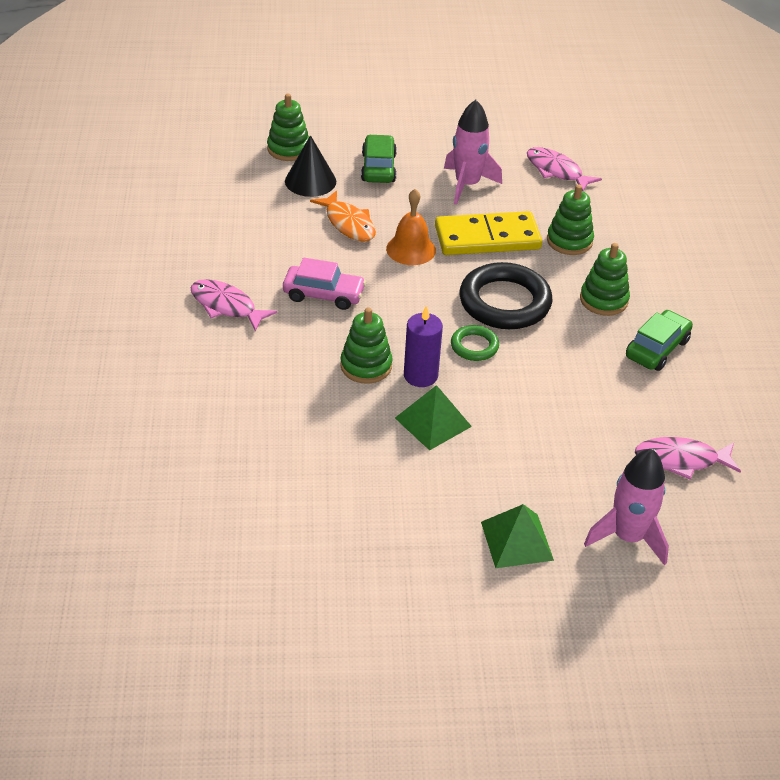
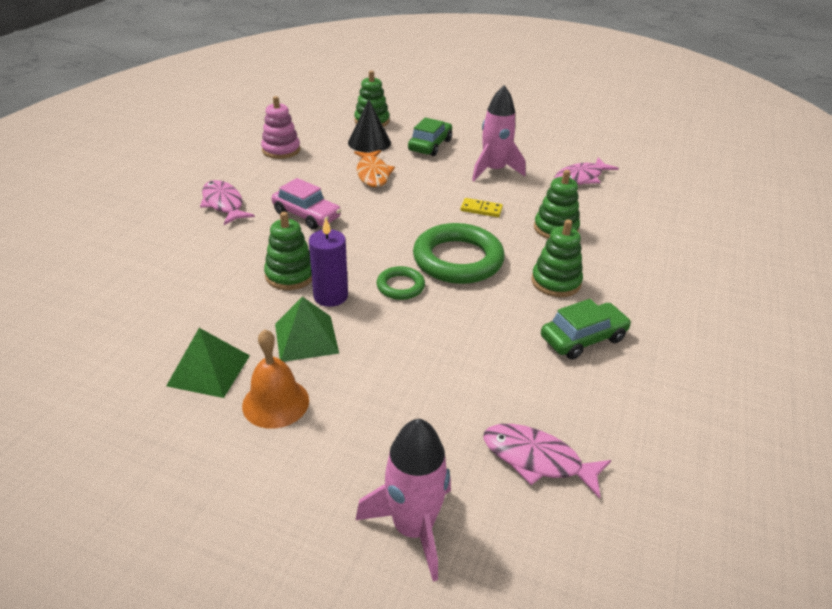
camera: 25 degrees right, 5 degrees down
(223, 218) = (281, 150): none -> pink stacking toy
(411, 249) = (408, 202): orange bell -> orange bell (275, 402)
(487, 238) = (481, 209): yellow domino -> yellow domino, size x0.43
(504, 302) = (458, 259): black ring -> green ring
(516, 541) = (286, 484): green pyramid -> green pyramid (209, 370)
(556, 171) = (580, 178): pink fish -> pink fish turned 105 degrees counterclockwise

